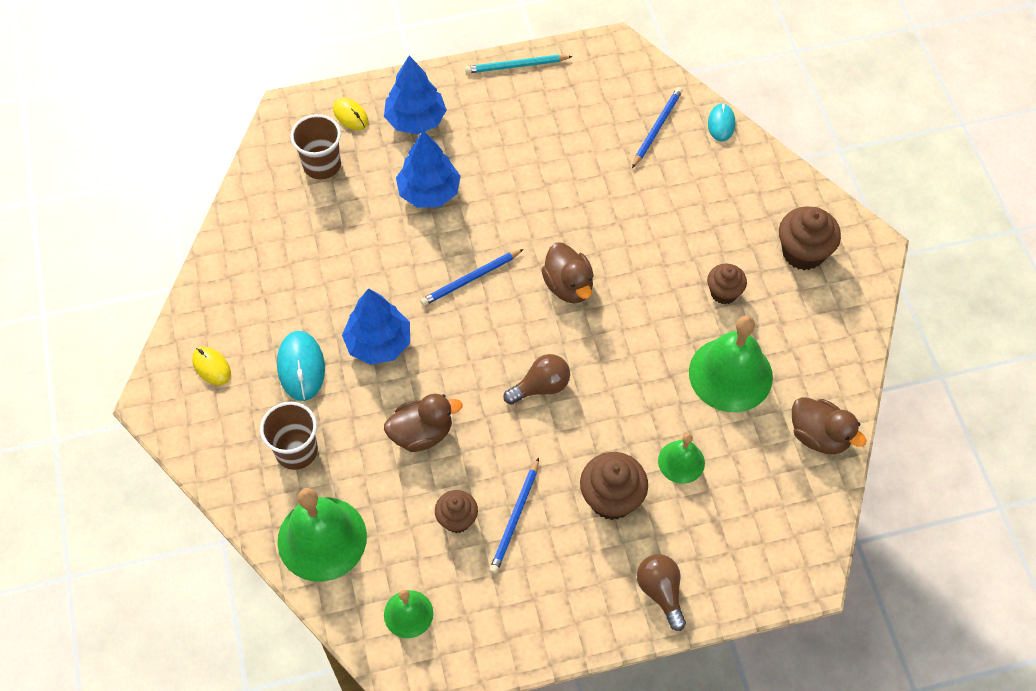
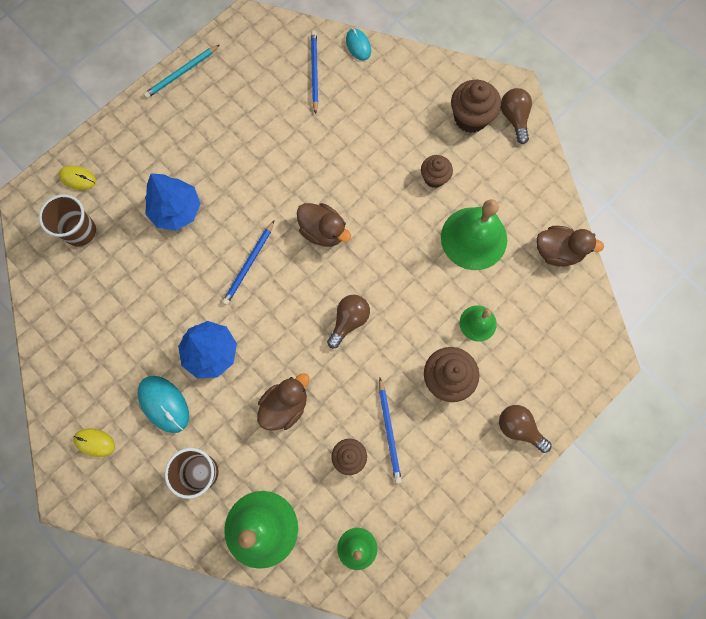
camera: 30 degrees left, 15 degrees up
(416, 120) = (131, 156): blue tree -> none
(853, 276) = (514, 118): none -> brown light bulb

